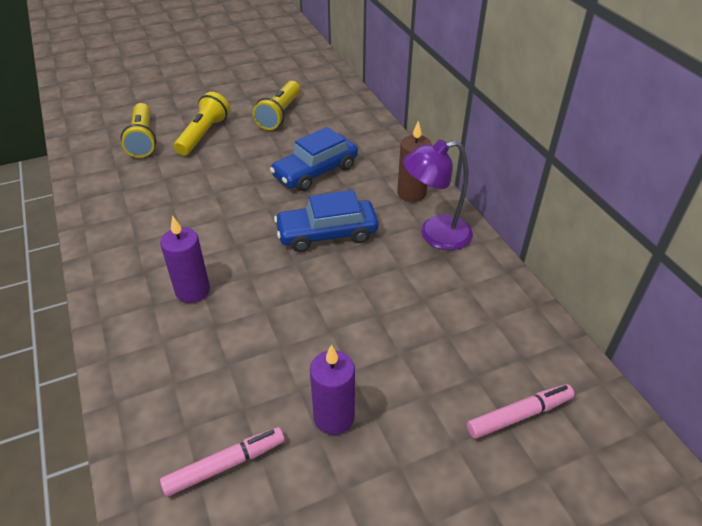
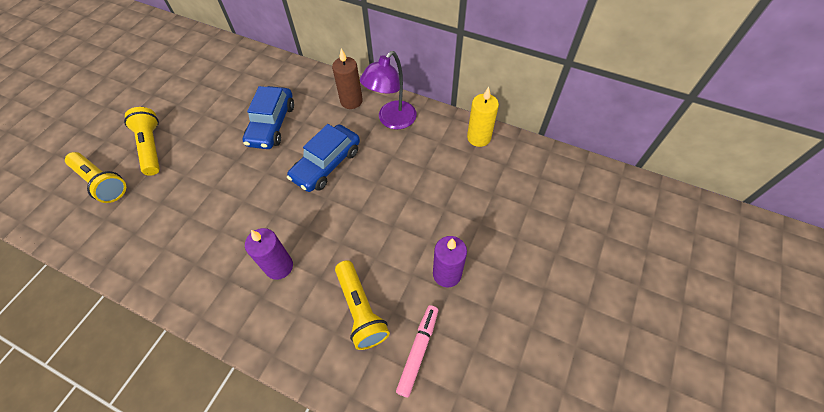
camera: 40 degrees left, 15 degrees up
(279, 114) = (196, 95): yellow flashlight -> yellow flashlight (360, 310)
(519, 309) = (479, 137): none -> yellow candle
(519, 415) = (531, 198): pink marker -> none

